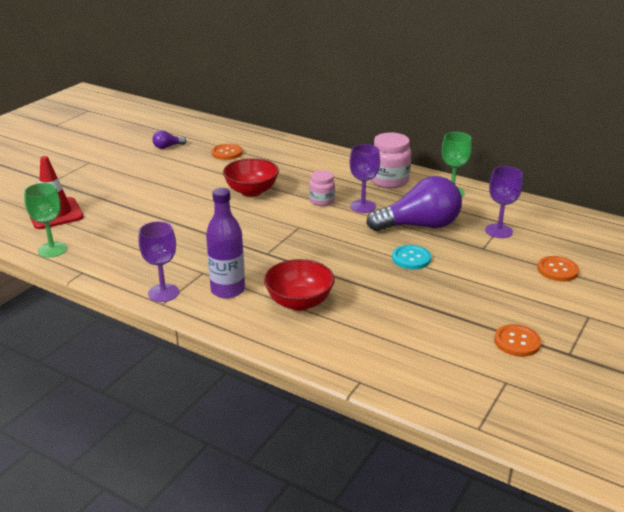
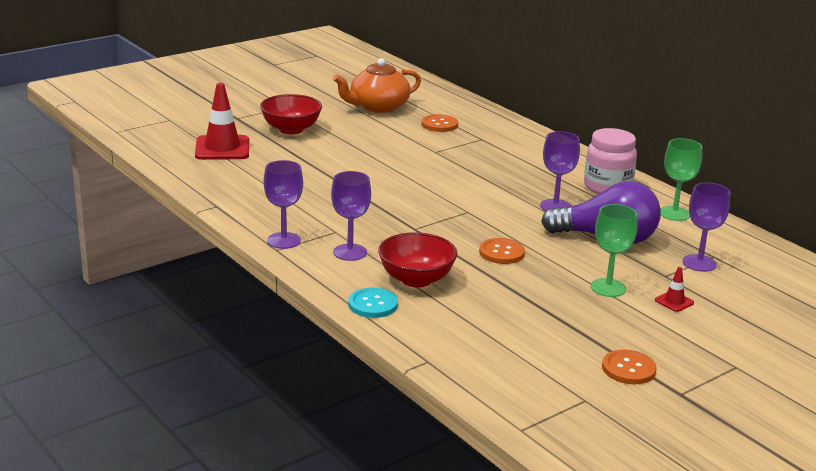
camera: 20 degrees right, 5 degrees down
(52, 249) = (200, 180): green goblet -> green goblet (608, 288)
(167, 147) = (378, 107): purple light bulb -> orange teapot
(228, 290) = (350, 252): purple bottle -> purple goblet
(251, 191) = (440, 167): red bowl -> red bowl (291, 129)
(322, 201) = (512, 192): pink jar -> none
(411, 258) = (571, 267): turquoise button -> turquoise button (373, 304)
(505, 270) = (674, 301): none -> red traffic cone
(557, 270) = (738, 315): orange button -> orange button (501, 253)

